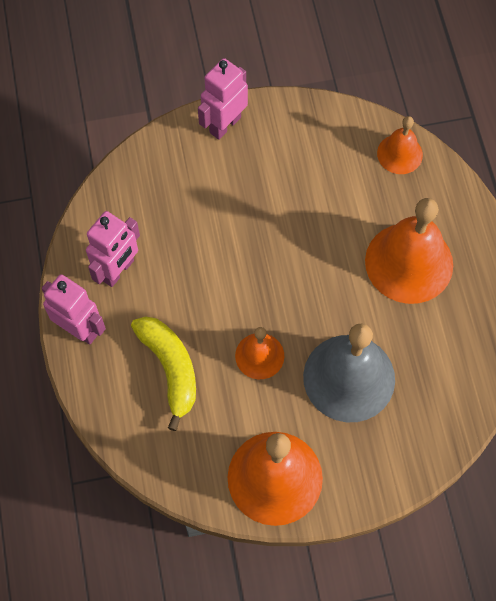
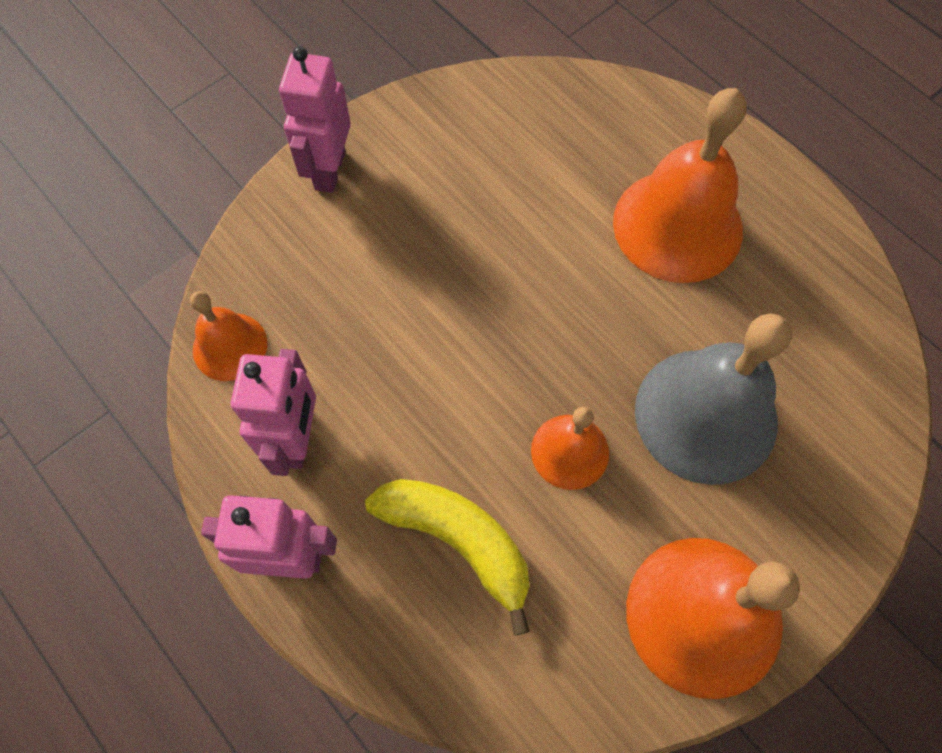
camera: 30 degrees left, 0 degrees up
(399, 154) = (575, 100): orange bell -> orange bell (230, 346)

